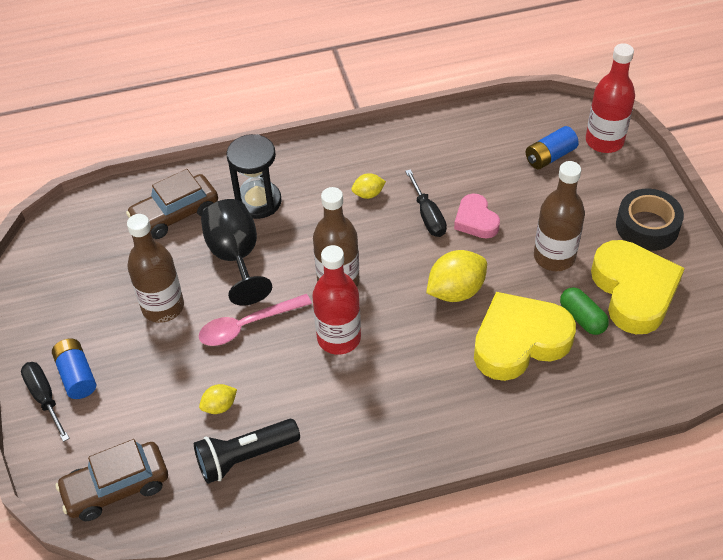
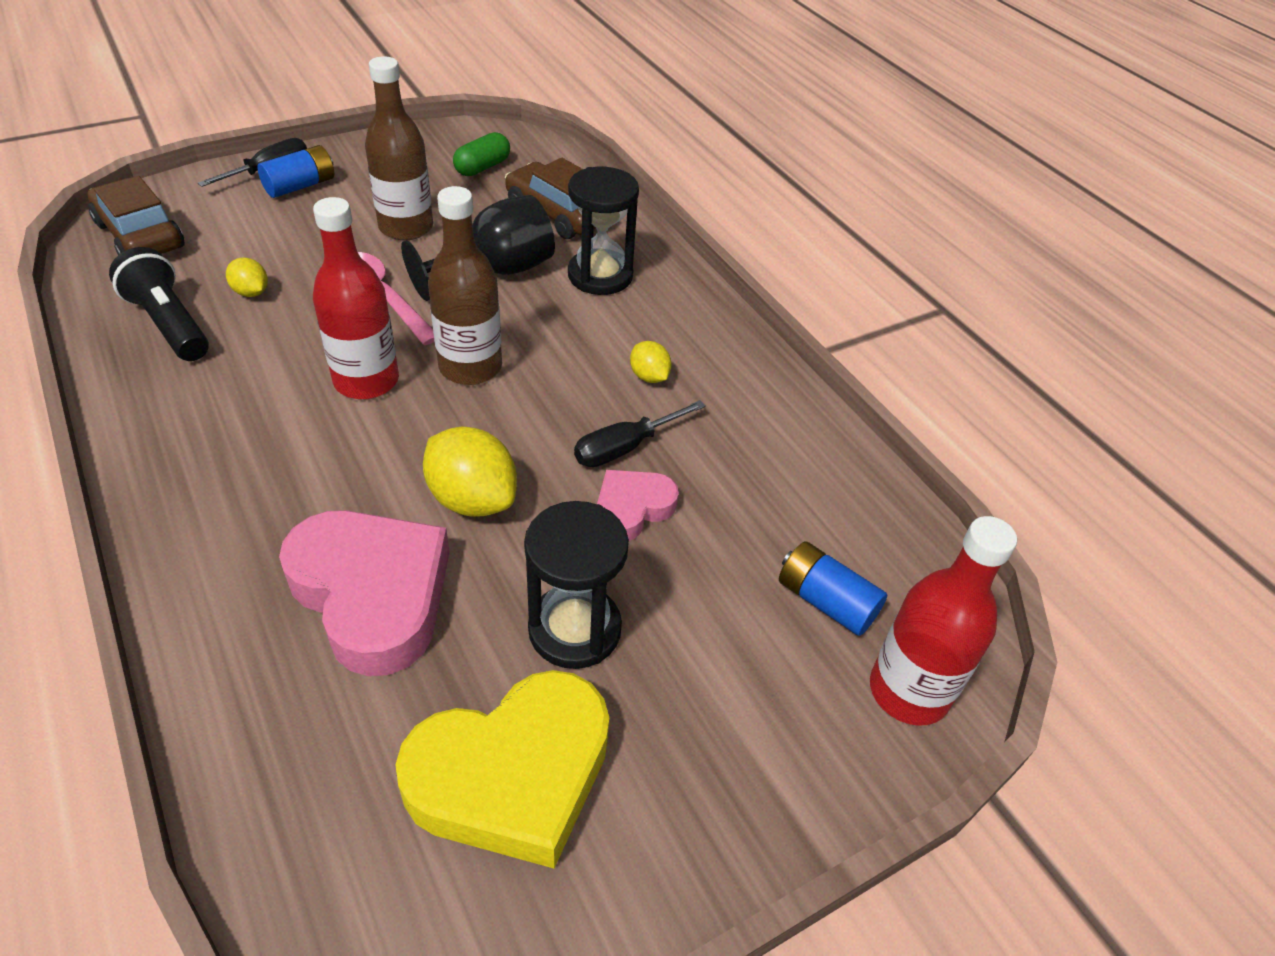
camera: 70 degrees right, 5 degrees down
(519, 341) = (372, 594): yellow heart -> pink heart
(554, 257) = (574, 629): brown bottle -> black hourglass
(582, 318) = (433, 687): green capsule -> green capsule (482, 167)
(647, 226) = (696, 790): black tape -> none

